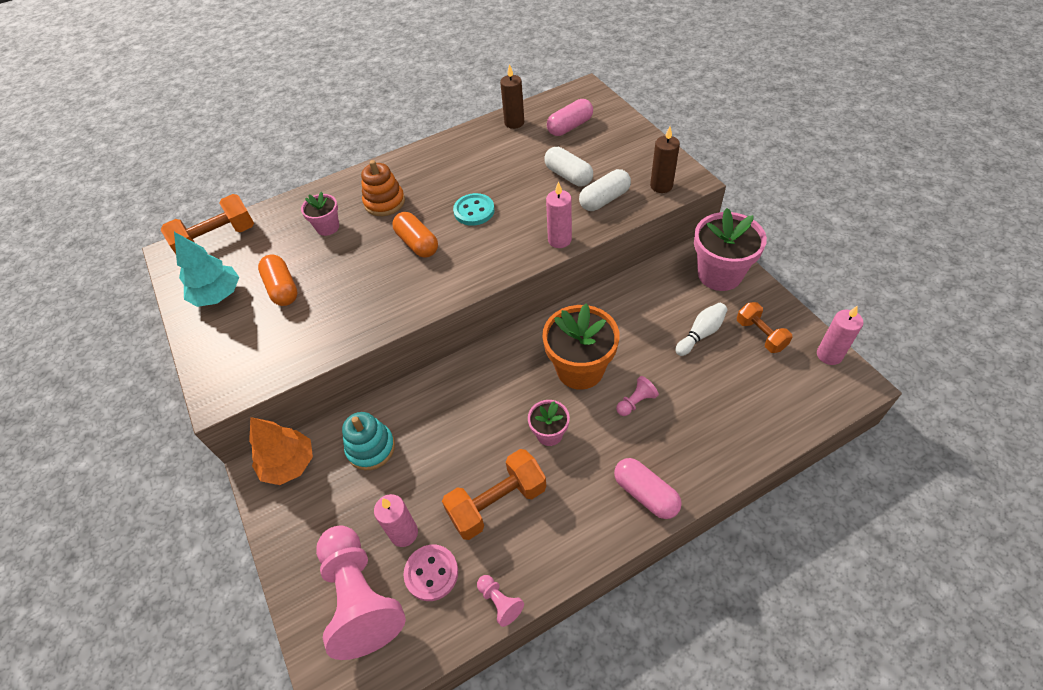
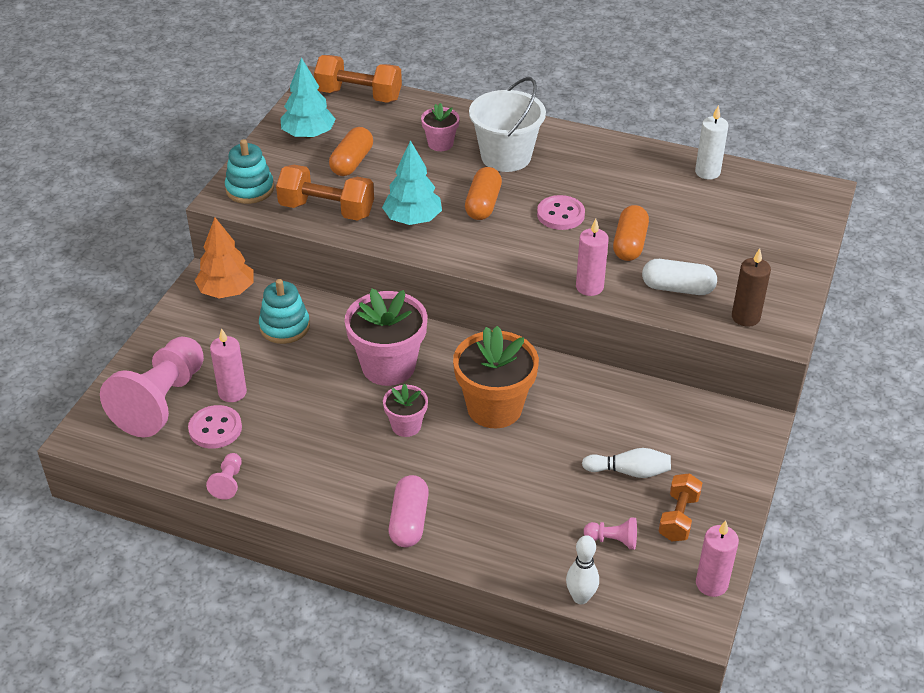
camera: 45 degrees right, 10 degrees down
(229, 372) = (250, 189): none -> turquoise stacking toy
(384, 202) = (506, 157): orange stacking toy -> white bucket
(386, 291) = (413, 219): none -> turquoise tree
(474, 211) = (560, 214): turquoise button -> pink button
(497, 503) = (309, 431): orange dumbbell -> orange dumbbell (327, 210)
(514, 123) = (707, 172): brown candle -> white candle
(539, 196) = (629, 244): none -> orange capsule
(568, 176) = (680, 247): white capsule -> none
(570, 127) = (750, 211): pink capsule -> none
(636, 402) = (498, 465): pink pawn -> pink pawn (613, 540)
(719, 274) = (725, 448): pink flower pot -> pink flower pot (388, 366)
(794, 434) = (580, 597): none -> white bowling pin

